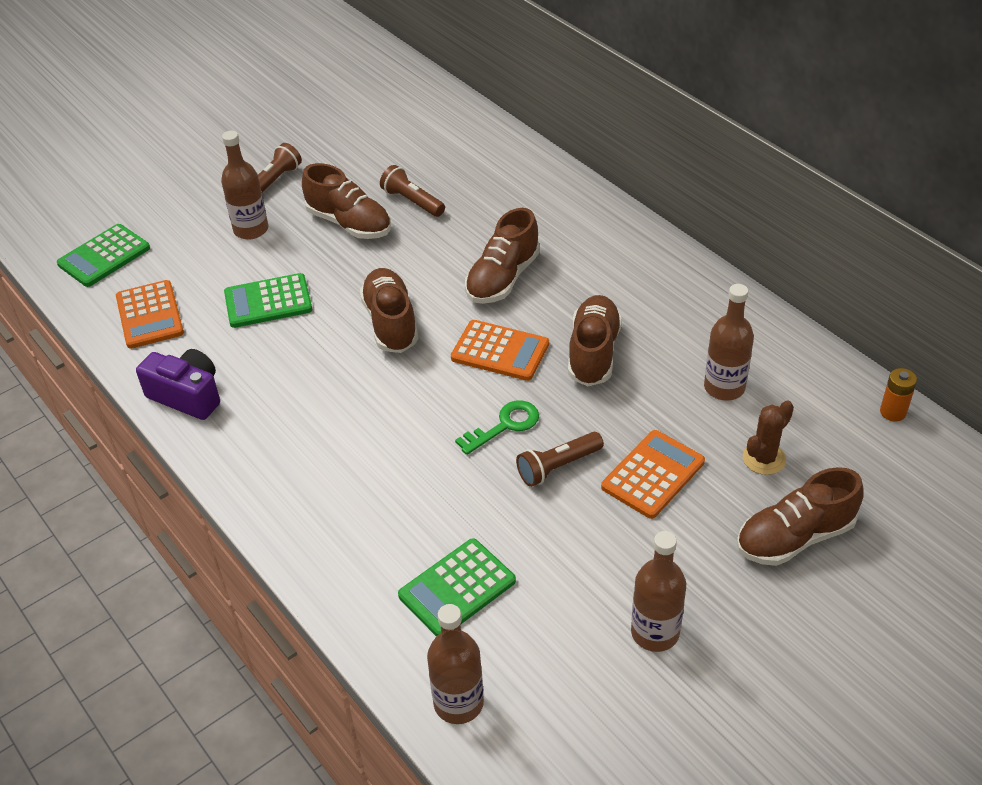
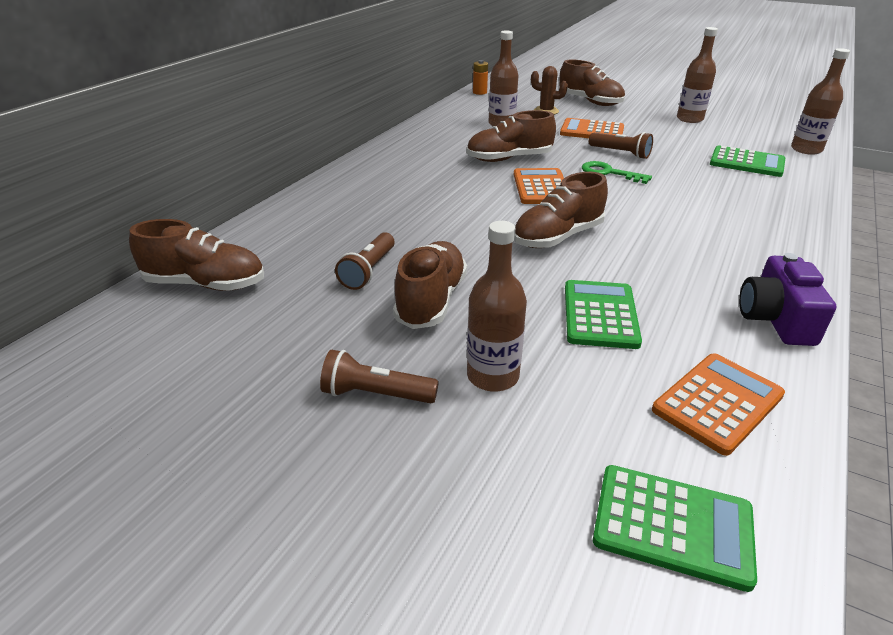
camera: 115 degrees left, 10 degrees down
(268, 301) = (600, 315): green calculator -> green calculator turned 135 degrees counterclockwise
(502, 278) = (456, 202): brown shoe -> brown shoe (206, 284)

